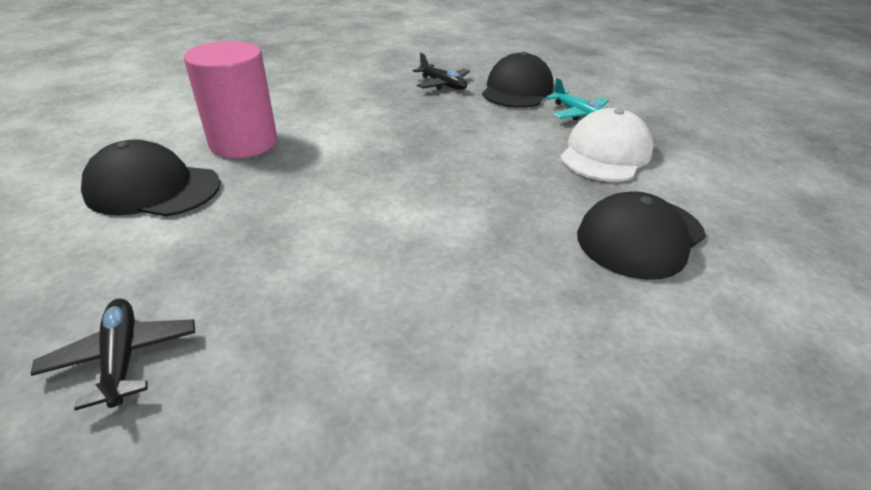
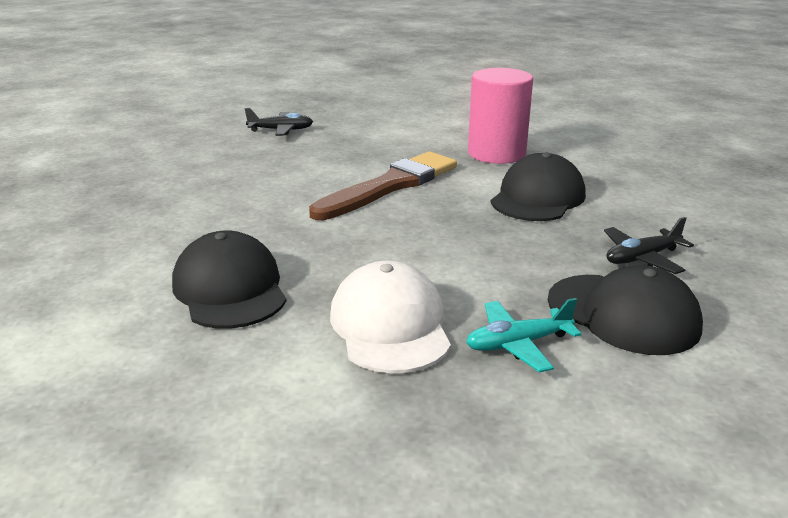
camera: 110 degrees right, 10 degrees down
(153, 188) = (435, 131): black cap -> black cap (538, 197)
(359, 192) = (390, 186): none -> brown brush
(605, 153) = (390, 325): white cap -> white cap turned 150 degrees counterclockwise

